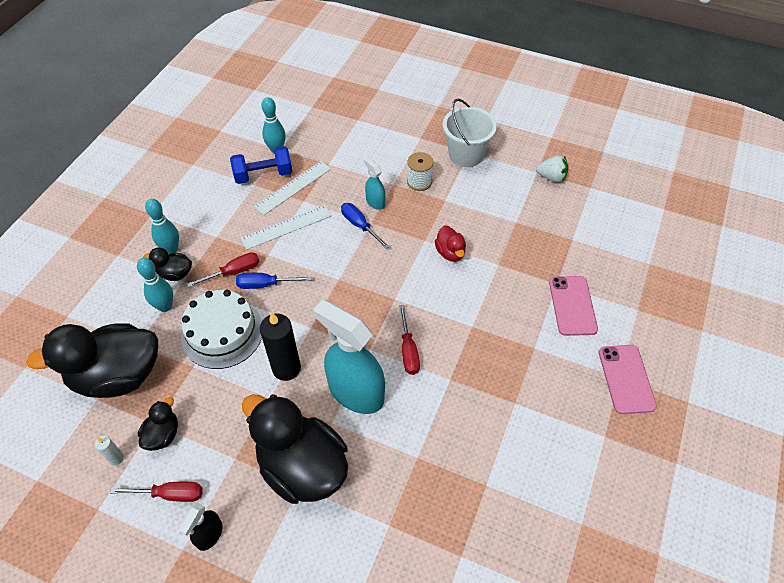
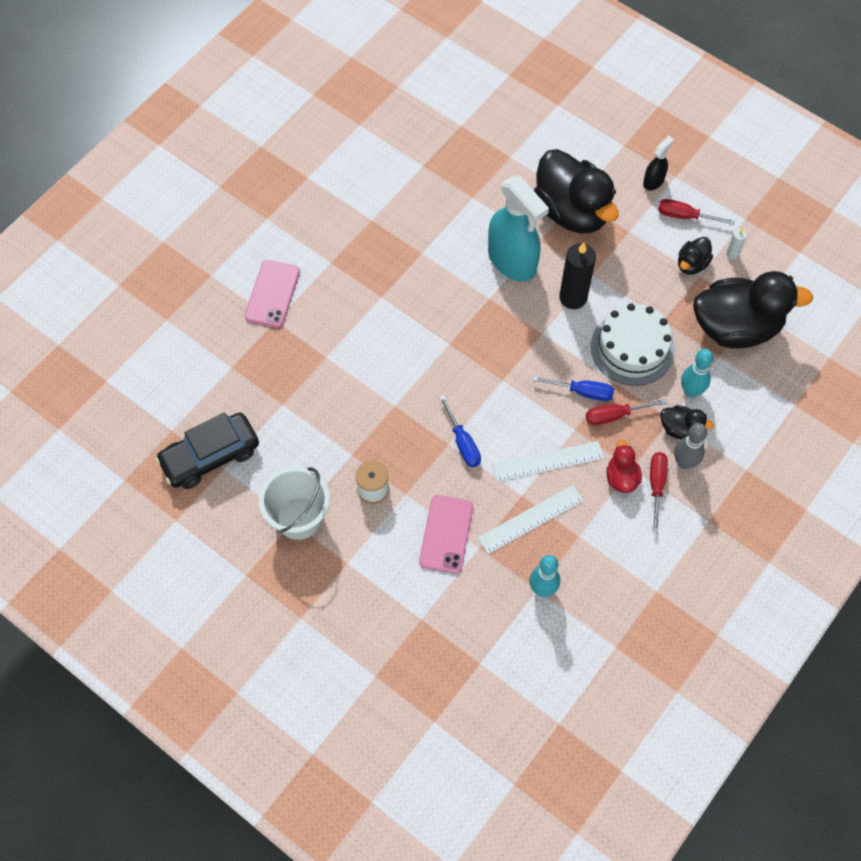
camera: 165 degrees left, 10 degrees up
(171, 249) = (684, 462): turquoise bowling pin -> grey bowling pin
(263, 175) = (565, 549): blue dumbbell -> none
(375, 202) = (435, 471): turquoise spray bottle -> none
(408, 350) = (452, 287): red screwdriver -> red screwdriver (656, 485)
(450, 253) = (372, 382): red duck -> red duck (621, 477)
(551, 177) = (210, 456): white strawberry -> black car
(626, 379) = (262, 216): pink phone -> pink phone (446, 534)

